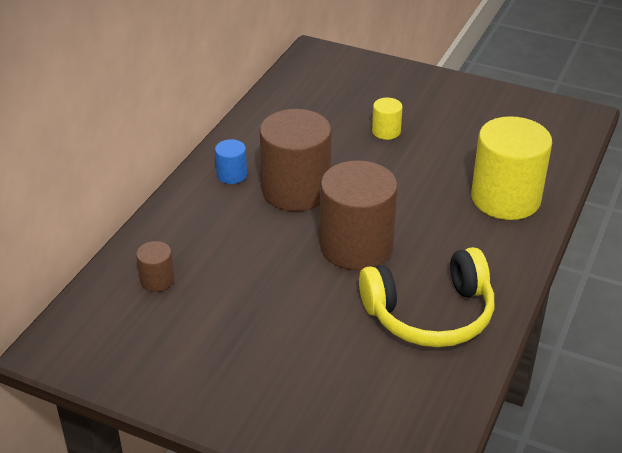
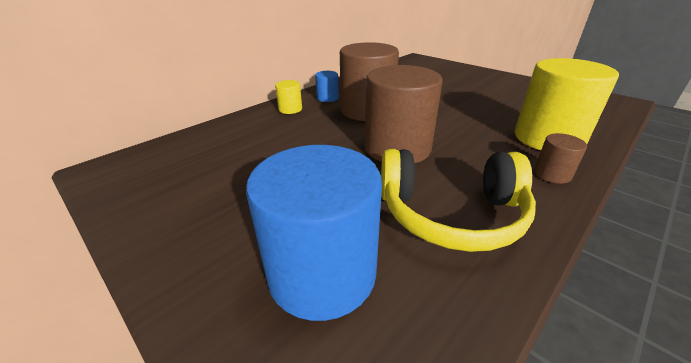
camera: 20 degrees right, 5 degrees down
(157, 280) = (224, 142): brown cylinder -> brown cylinder (552, 174)
(349, 390) = (322, 273): none -> blue cylinder
(386, 131) = (450, 92): yellow cylinder -> yellow cylinder (290, 109)

